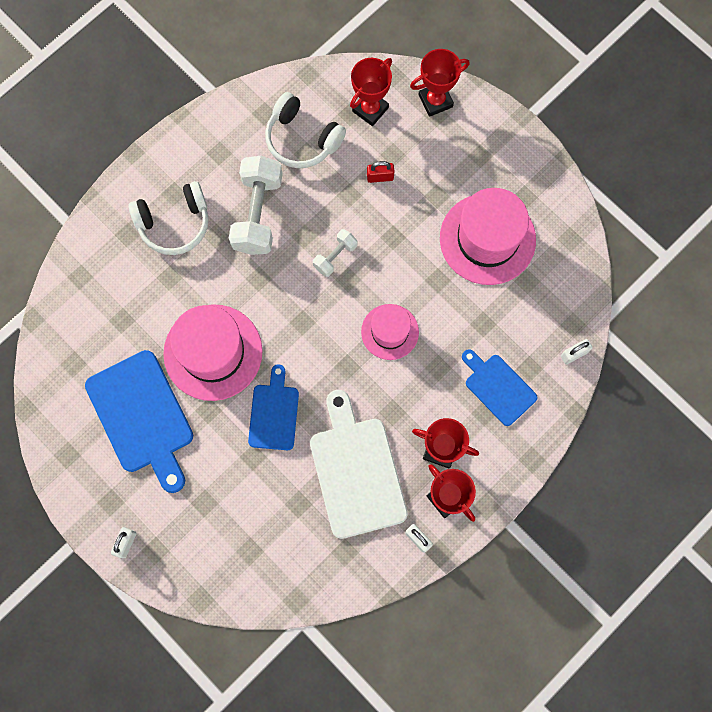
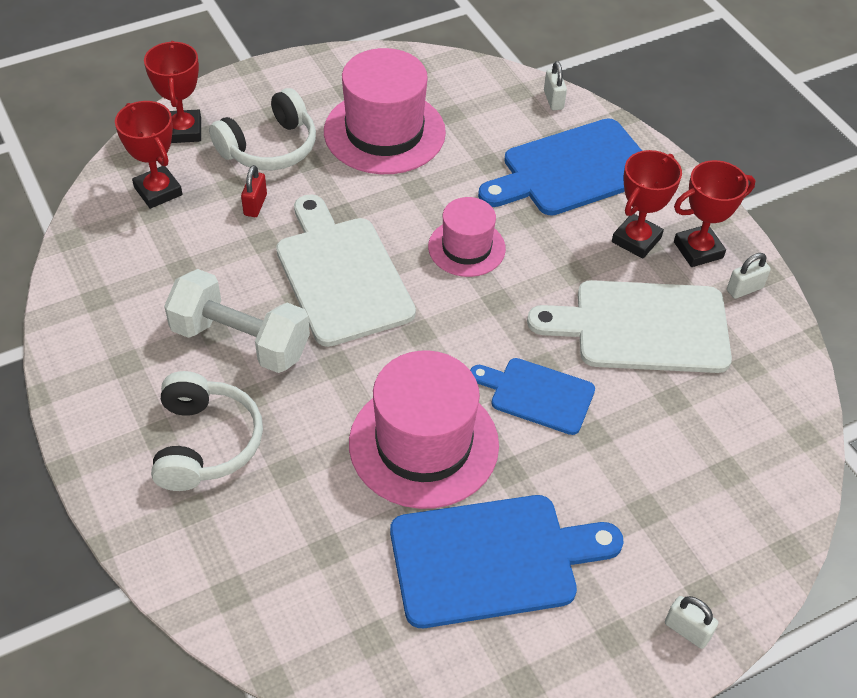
camera: 75 degrees left, 25 degrees down
(302, 139) = (159, 268): white headphones -> white headphones (269, 147)
(335, 256) = (341, 275): white dumbbell -> white cutting board
(498, 387) = (572, 170): blue cutting board -> blue cutting board, size x1.68

